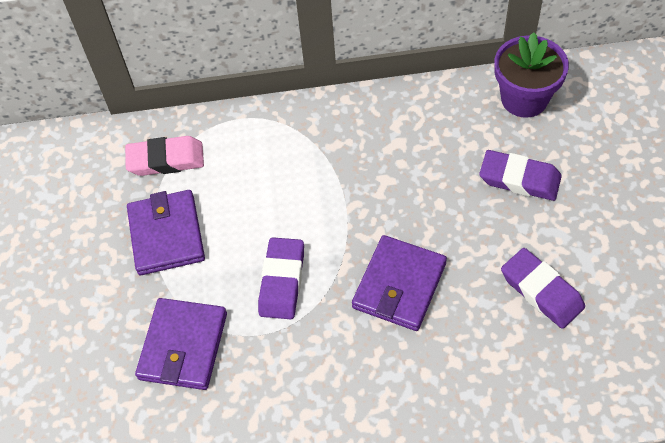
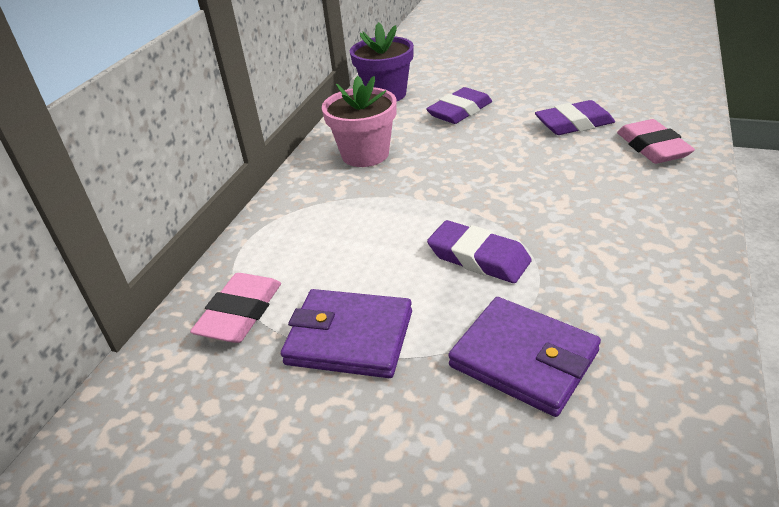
camera: 65 degrees left, 20 degrees down
(398, 136) = (365, 154): none -> pink flower pot
(399, 285) = (528, 187): purple wallet -> none
(523, 375) = (652, 147): none -> pink eraser

